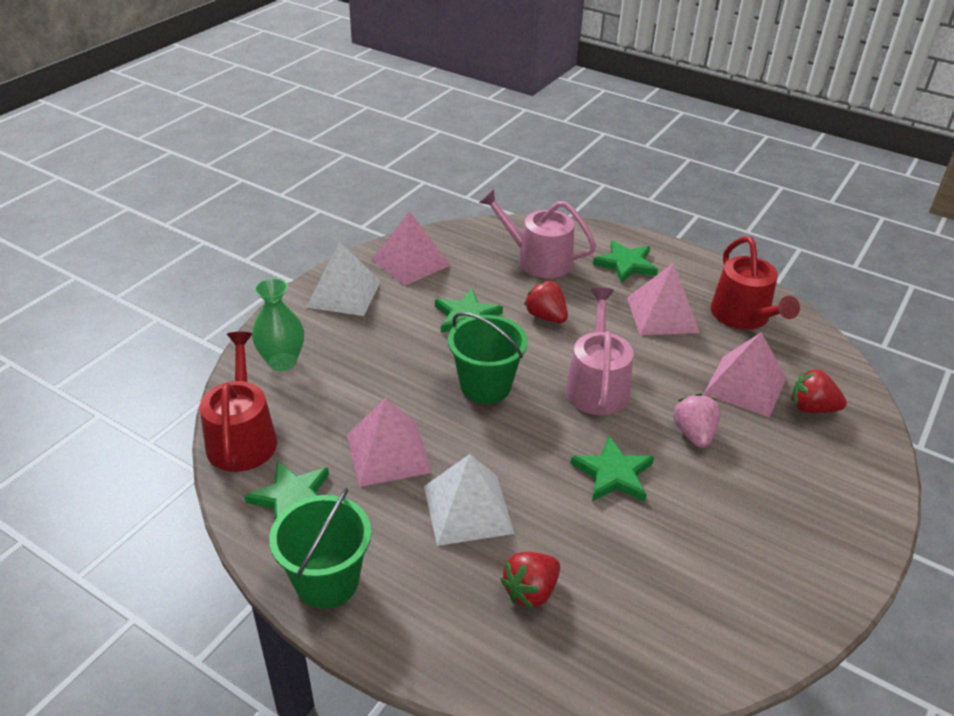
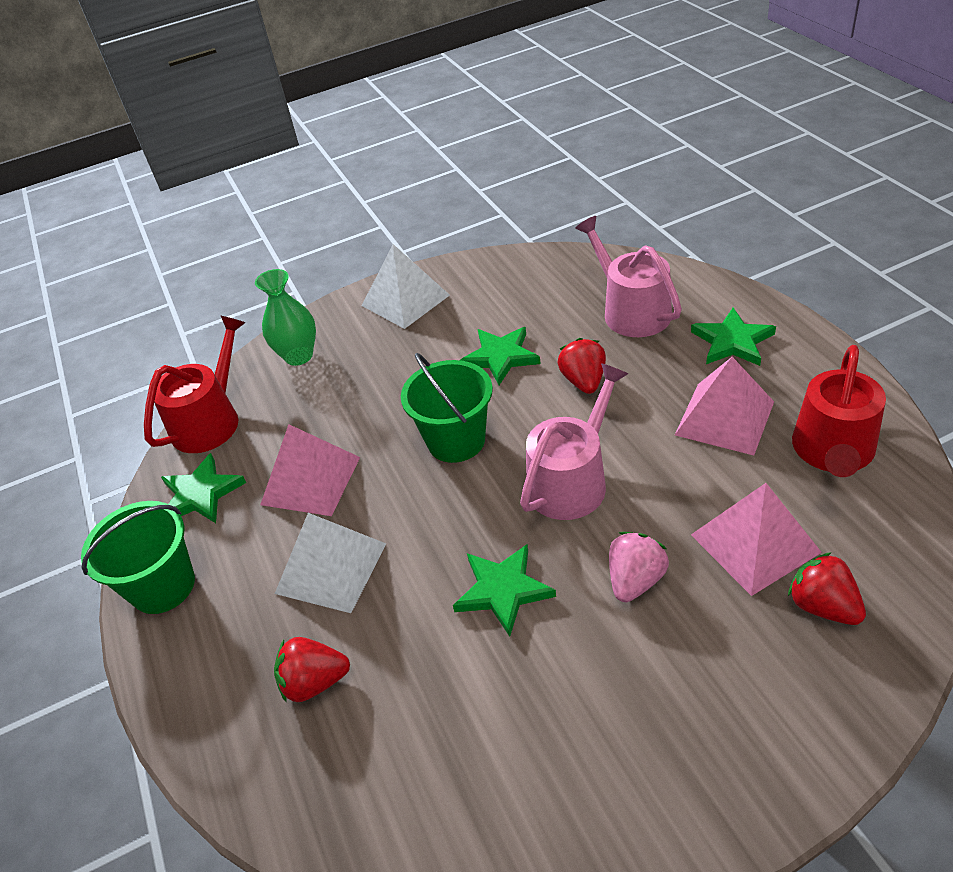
camera: 40 degrees right, 5 degrees up
(411, 262) = (495, 281): pink pyramid -> none

